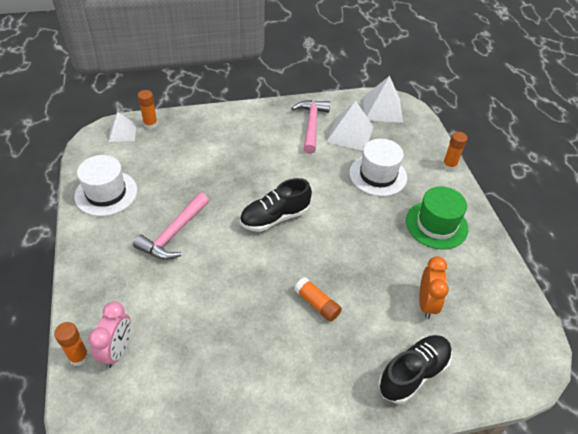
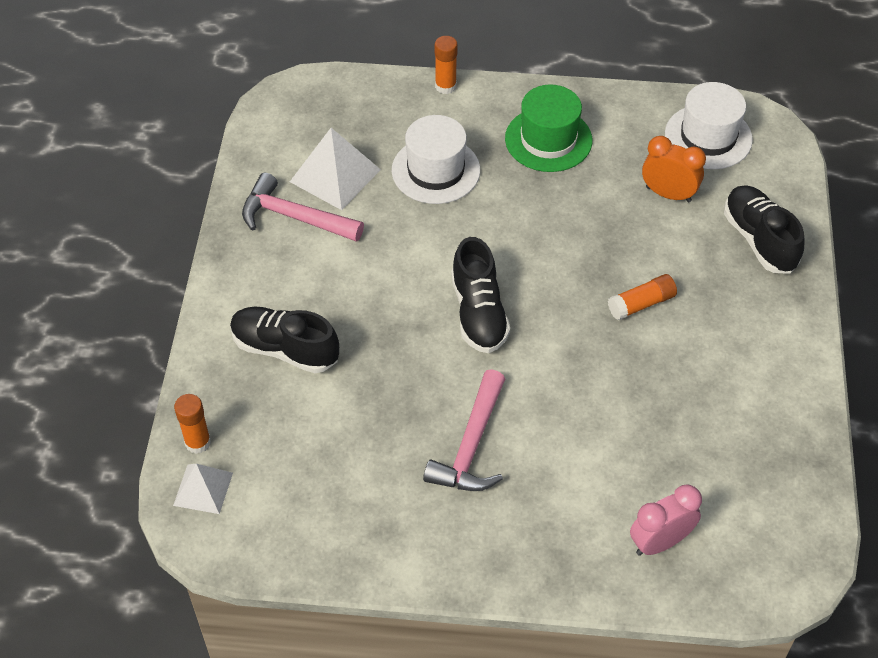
camera: 70 degrees left, 5 degrees up
(79, 357) = (659, 590): orange glue stick -> none
(106, 193) = (351, 529): white hat -> white hat (708, 137)
(117, 350) = (660, 542): pink clock -> pink clock turned 60 degrees counterclockwise
(173, 234) = (471, 445): pink hammer -> pink hammer turned 60 degrees clockwise
(219, 142) = (285, 349): none -> black shoe
(382, 109) = (293, 118): white pyramid -> none

